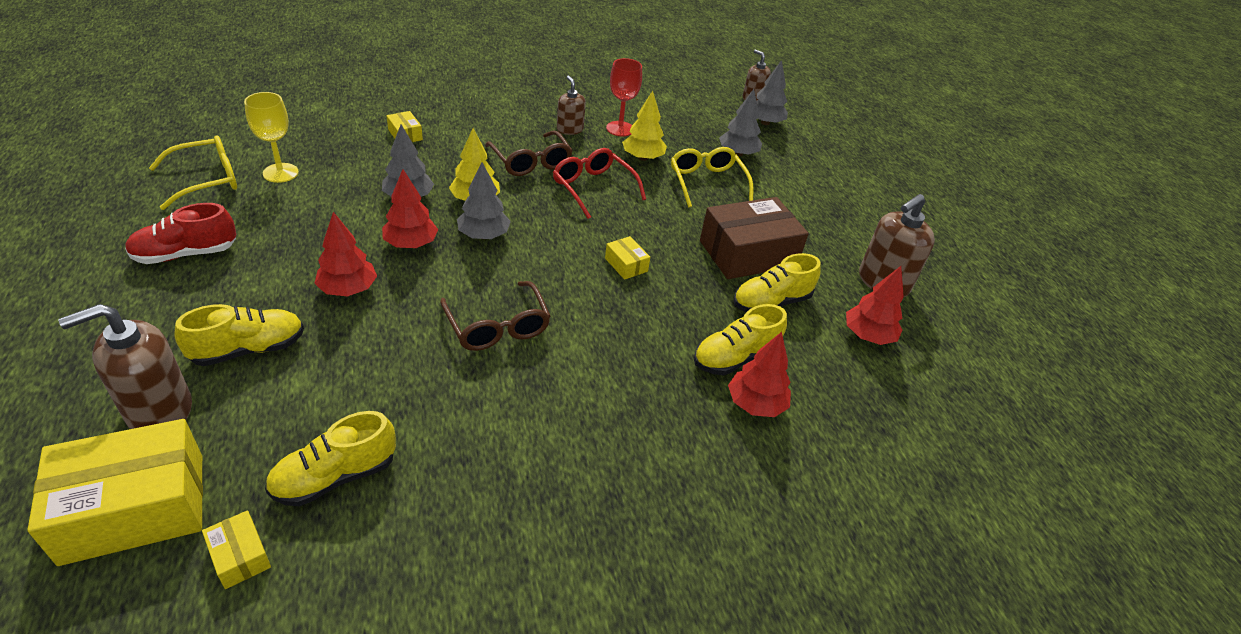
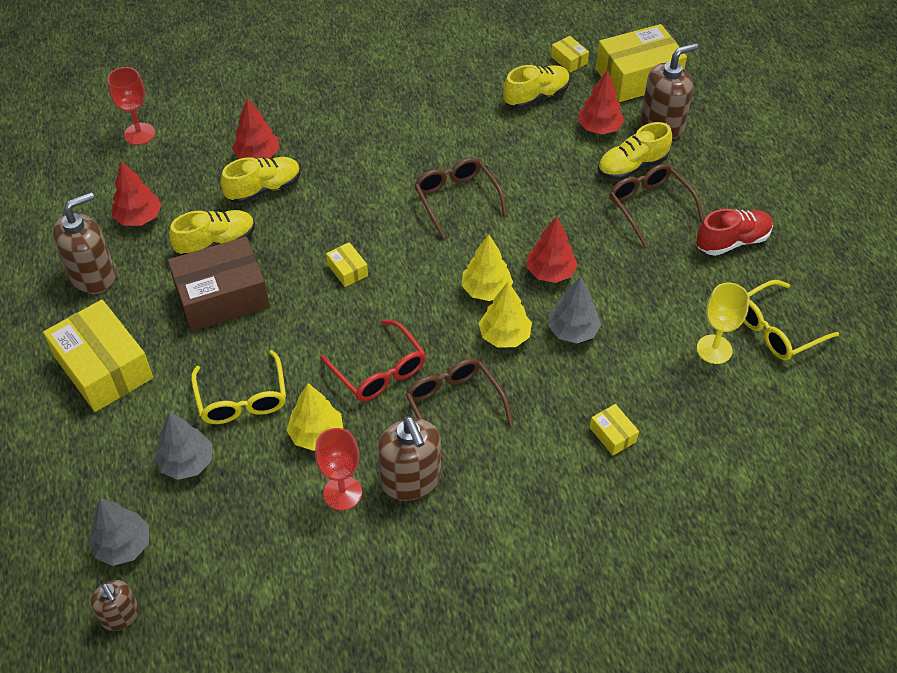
camera: 175 degrees left, 10 degrees up
(258, 299) = (649, 206): none -> brown glasses
(348, 289) = (585, 221): red tree -> red tree (599, 128)
(483, 235) = (486, 290): grey tree -> yellow tree
(570, 129) = (411, 480): brown soap dispenser -> brown soap dispenser, size x1.69
(831, 212) = (104, 367): none -> yellow box
(927, 450) = (139, 134): none -> red goblet

